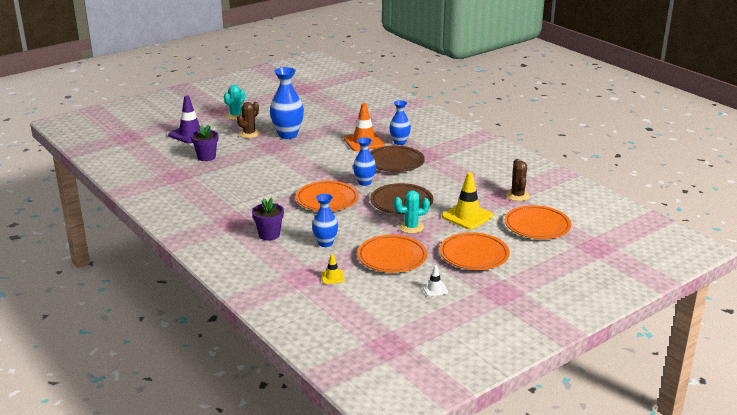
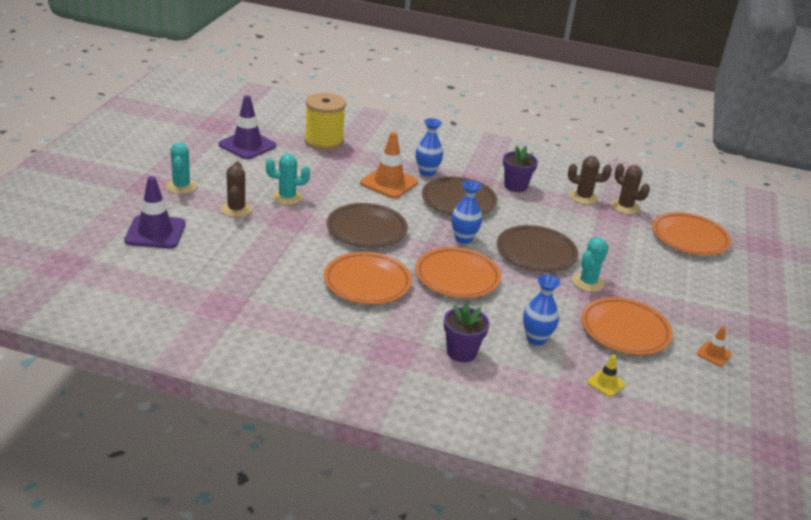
camera: 40 degrees left, 5 degrees up
(206, 157) = (227, 262): purple flower pot -> purple flower pot (515, 186)
(287, 135) = (287, 197): blue vase -> turquoise cactus
(305, 103) = (247, 145): none -> purple traffic cone
(309, 162) = (366, 230): none -> brown plate
(357, 111) = (324, 141): none -> yellow spool
(434, 289) = (714, 354): white traffic cone -> orange traffic cone
(467, 216) = (617, 248): yellow traffic cone -> none
(474, 255) = (688, 296): orange plate -> orange plate (367, 283)
(493, 182) = (583, 197): none -> brown cactus

